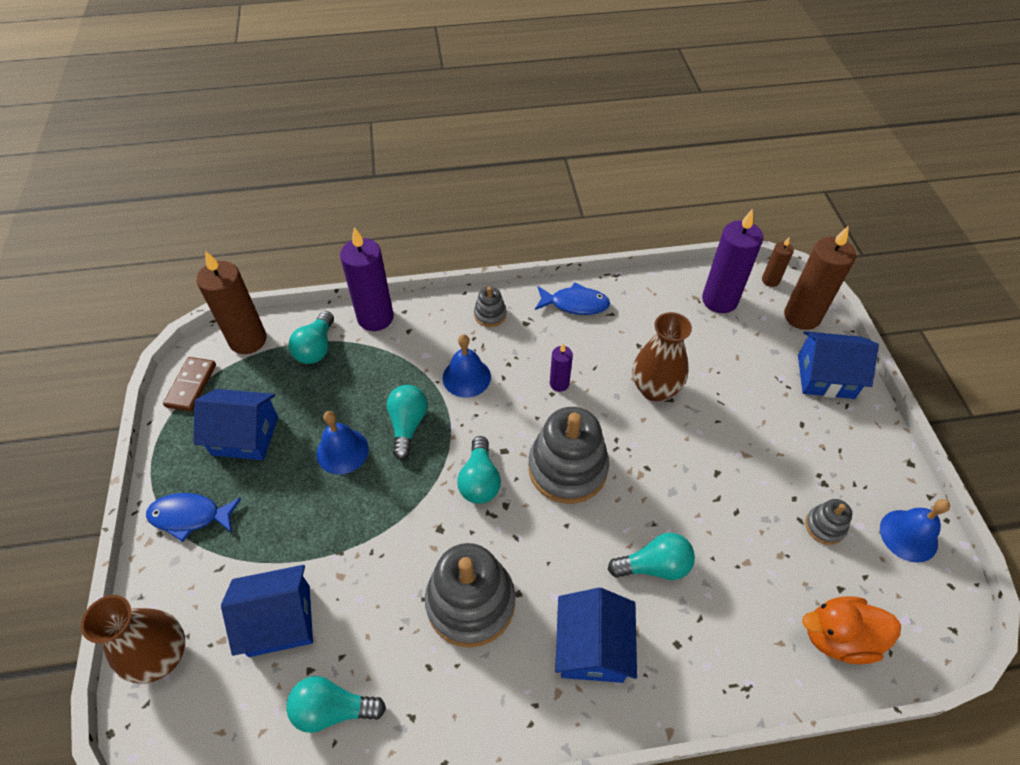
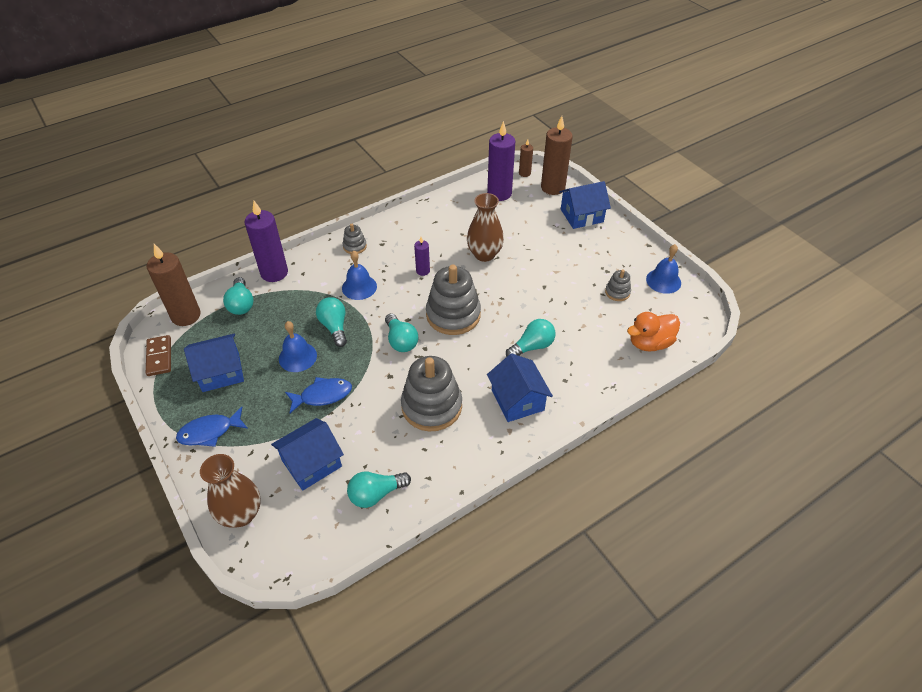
camera: 25 degrees left, 5 degrees down
(575, 304) = (408, 223): blue fish -> blue fish (322, 395)

